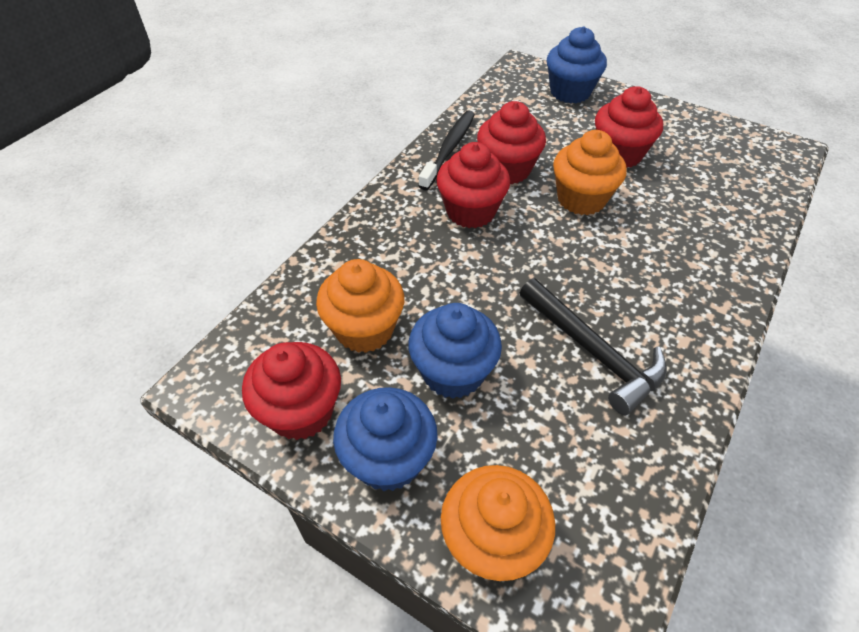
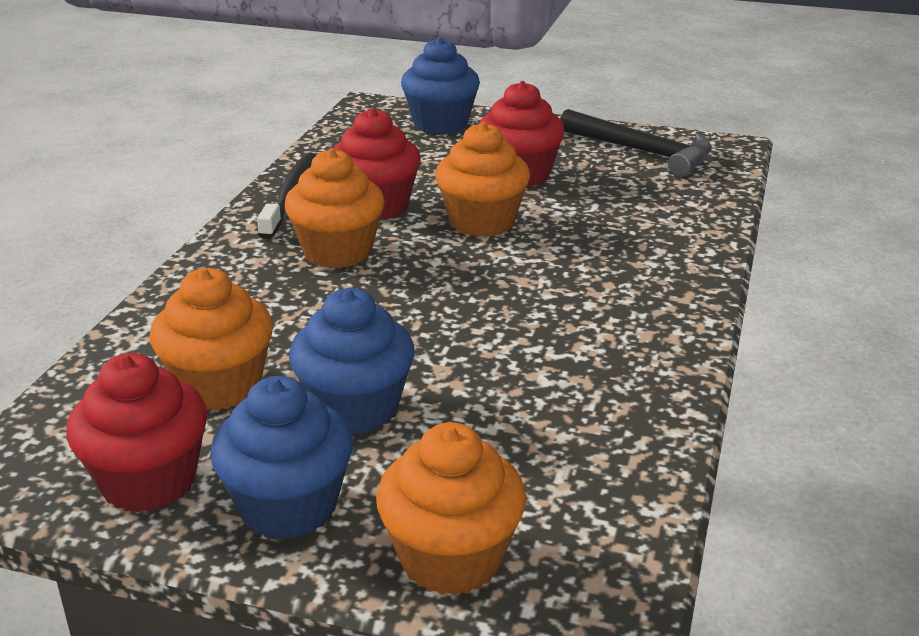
camera: 15 degrees left, 20 degrees down
(470, 211) = (337, 252): red cupcake -> orange cupcake
(592, 351) = (534, 360): black hammer -> black hammer (642, 151)

